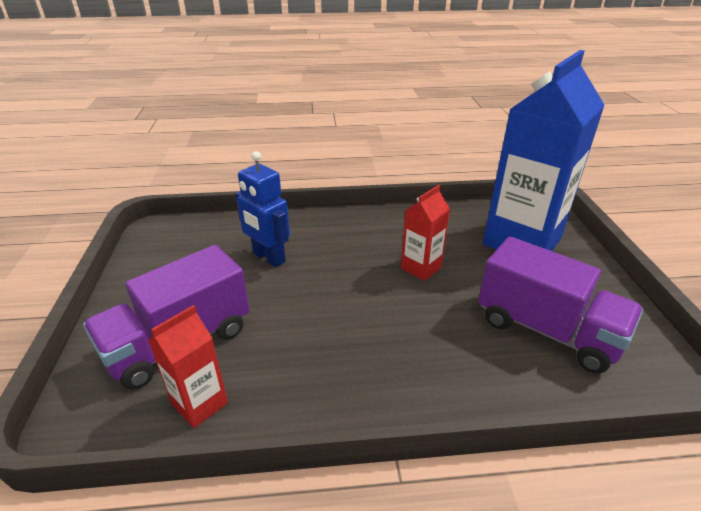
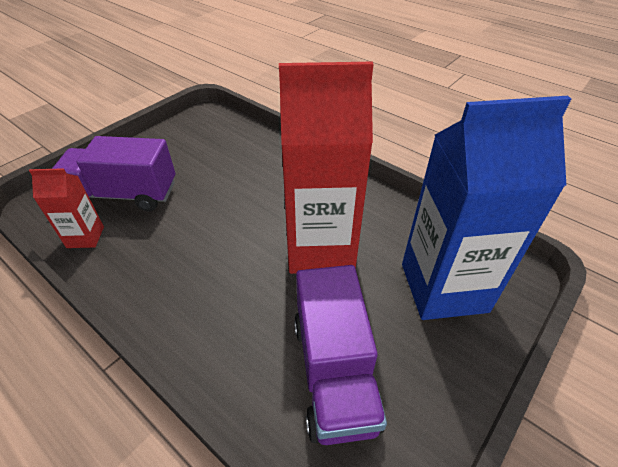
camera: 45 degrees right, 10 degrees up
(268, 258) = (237, 172): blue robot -> none
(421, 268) = (320, 248): red carton -> red carton, size x2.15

